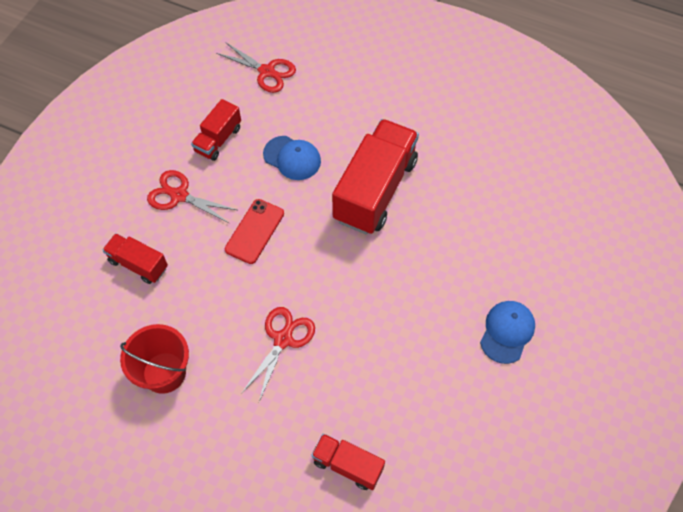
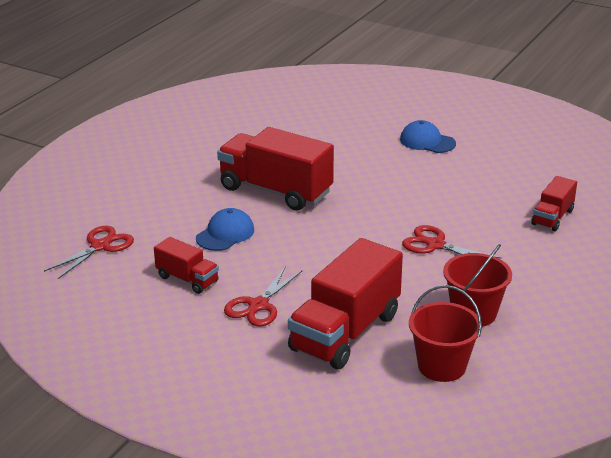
camera: 85 degrees left, 30 degrees down
(86, 343) = (441, 366): none -> red bucket
(138, 264) = (345, 332): red truck -> red truck, size x1.94
(255, 231) = (313, 258): red phone -> none

